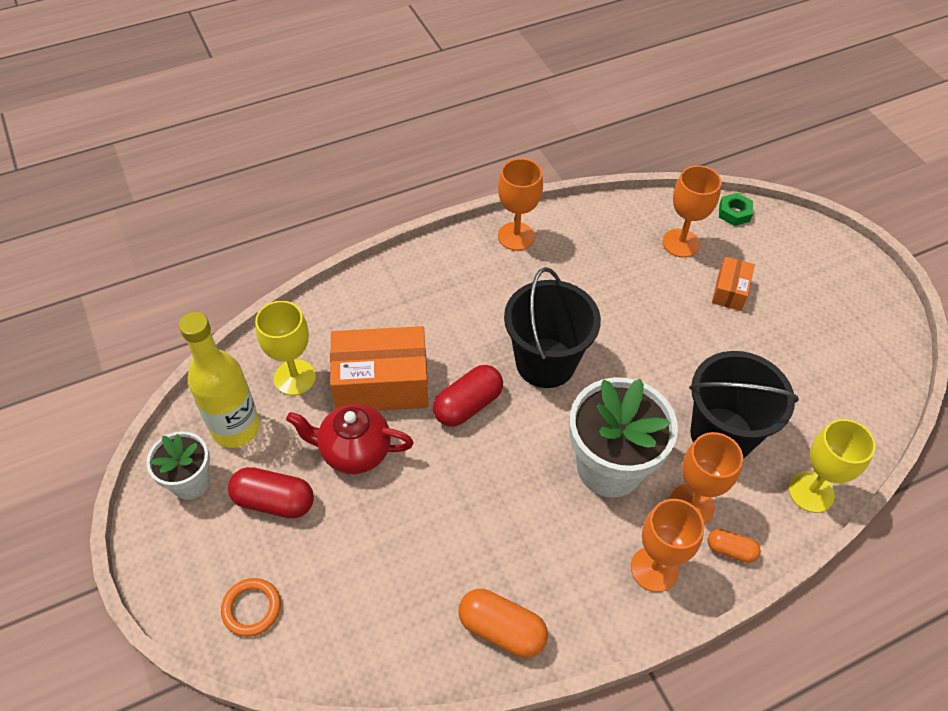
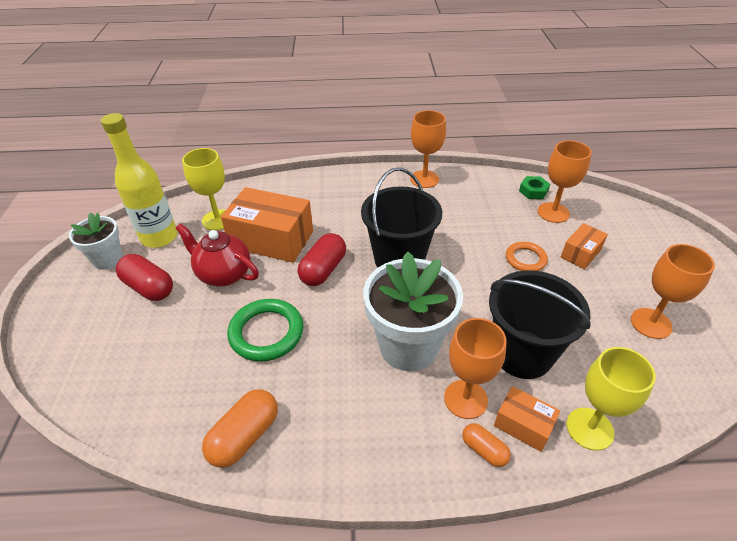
camera: 25 degrees right, 10 degrees down
(251, 608) = (81, 350): orange ring -> orange ring (525, 259)
(452, 507) = (266, 333): none -> green ring
(468, 405) = (323, 270): red capsule -> red capsule turned 45 degrees counterclockwise
(501, 629) = (245, 436): orange capsule -> orange capsule turned 75 degrees clockwise
(654, 569) = (403, 439): orange goblet -> orange goblet (651, 323)
(734, 213) = (609, 204): green nut -> green nut (533, 191)
(754, 511) = (523, 425): none -> orange box

